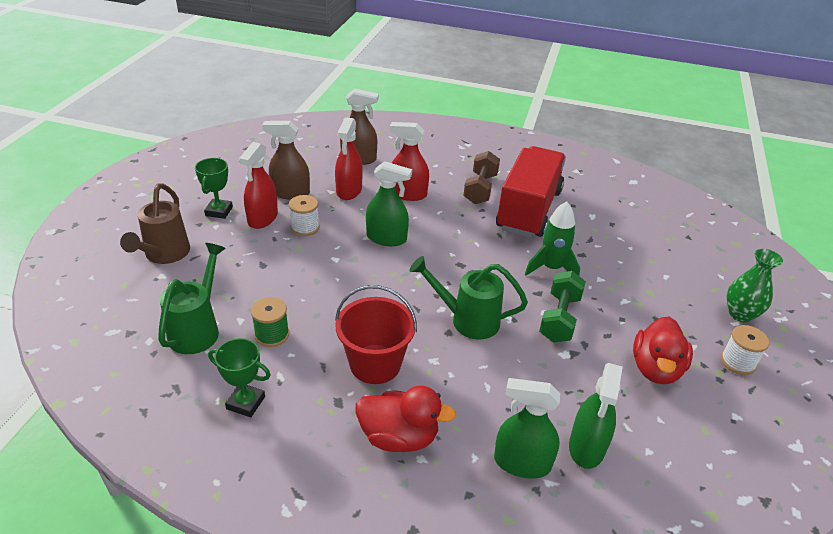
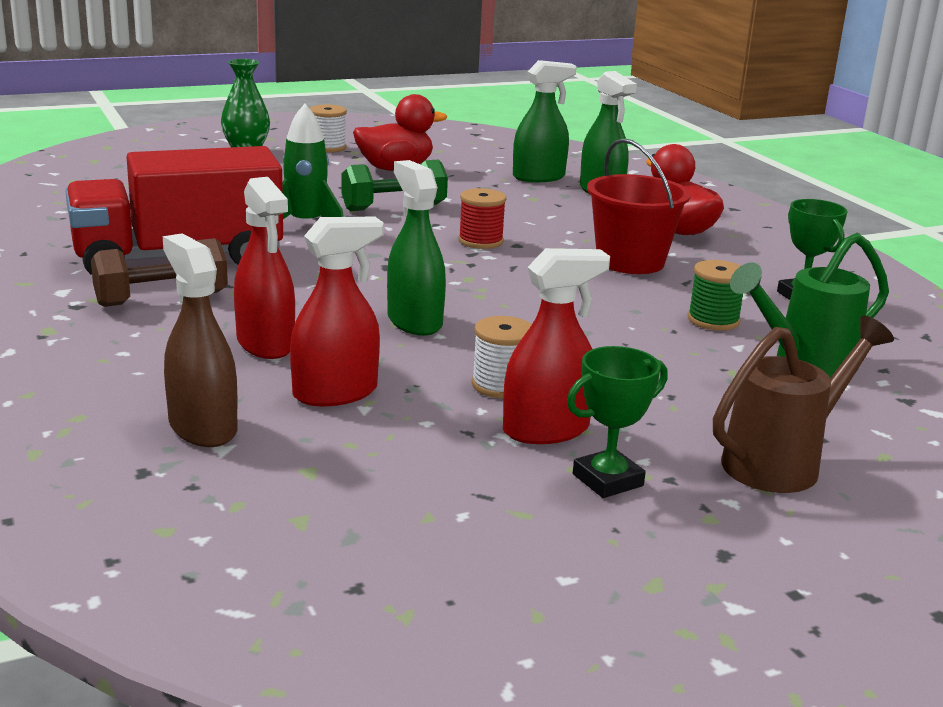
camera: 130 degrees left, 15 degrees down
(290, 193) = (434, 441): brown spray bottle -> none
(467, 320) = (480, 241): green watering can -> red spool

